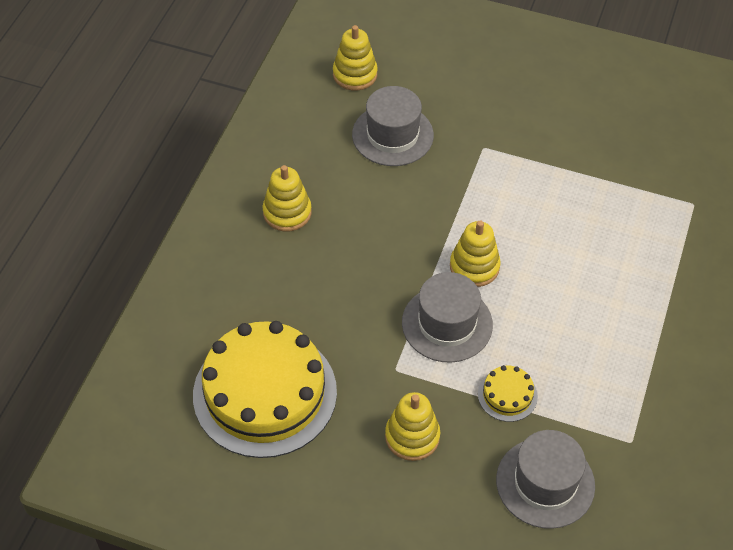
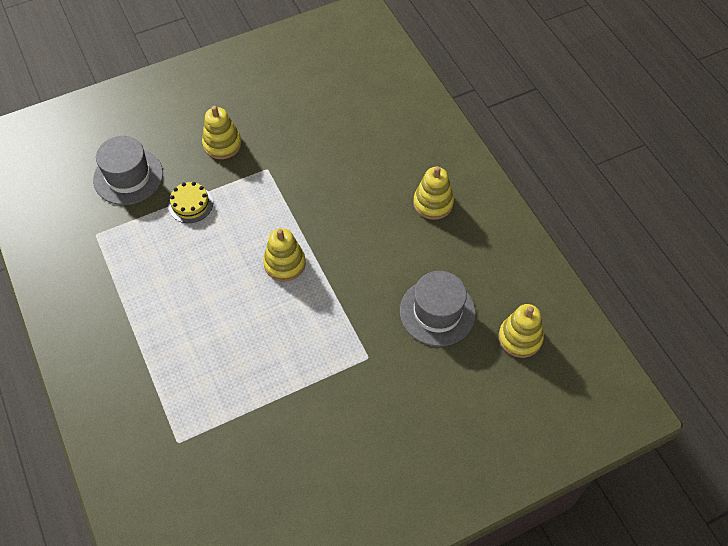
camera: 135 degrees right, 5 degrees up
(265, 393) = (321, 105): yellow cake -> none
(447, 324) = (265, 216): grey hat -> none

